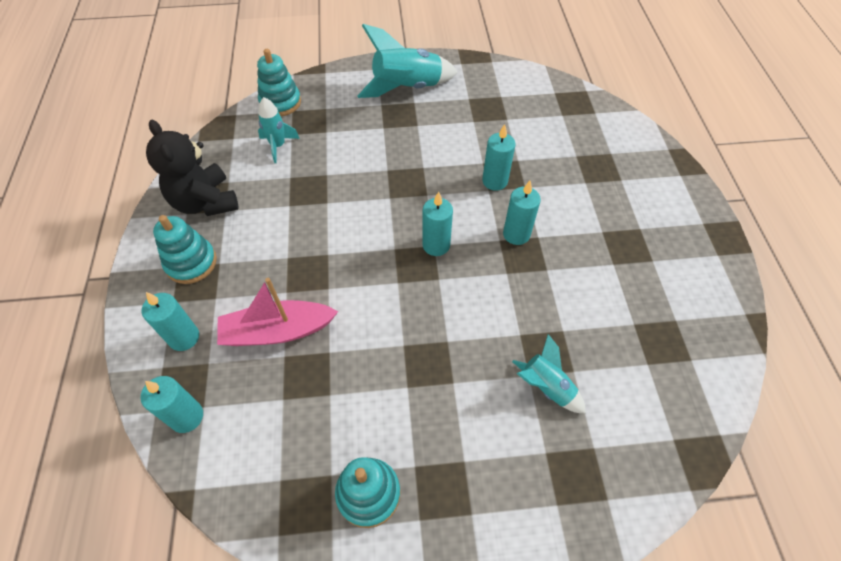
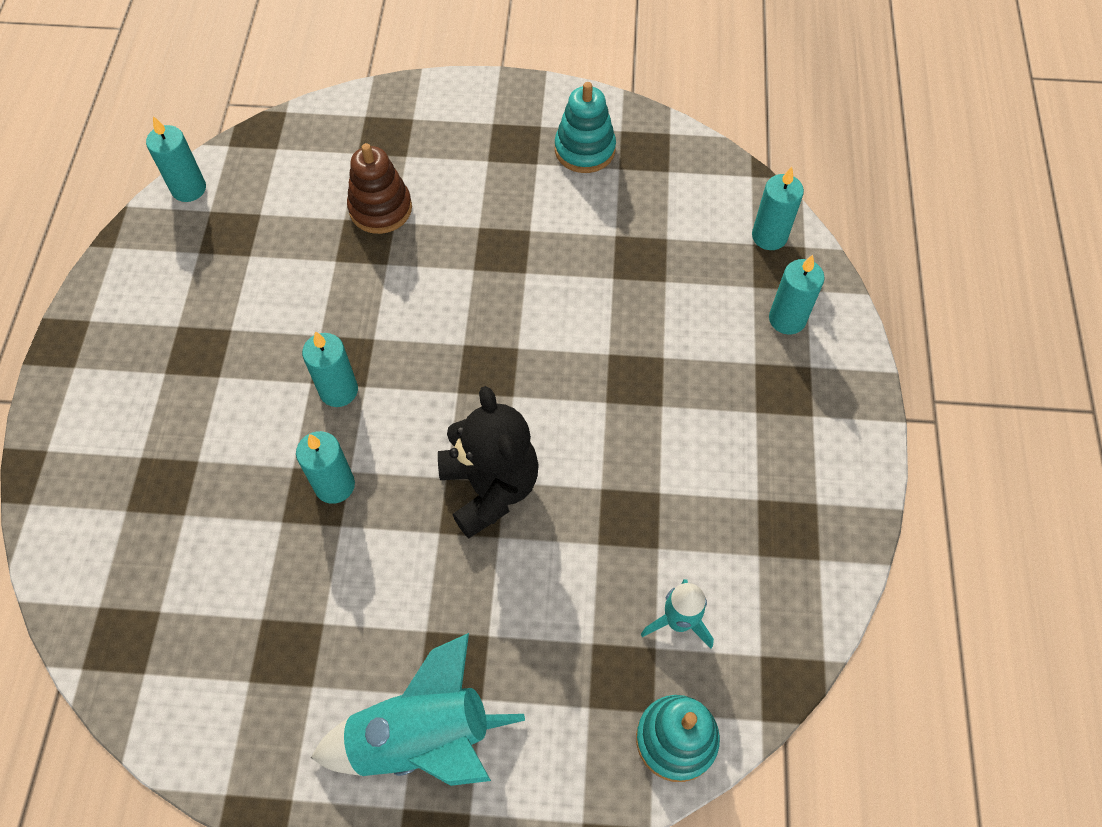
camera: 170 degrees left, 5 degrees up
(191, 263) = (795, 418): turquoise stacking toy -> none
(205, 202) = (790, 519): black teddy bear -> black teddy bear (490, 488)
(277, 331) = (674, 310): pink boat -> none
(436, 245) = (454, 391): turquoise candle -> turquoise candle (189, 189)
(546, 387) = (380, 209): turquoise rocket -> brown stacking toy

